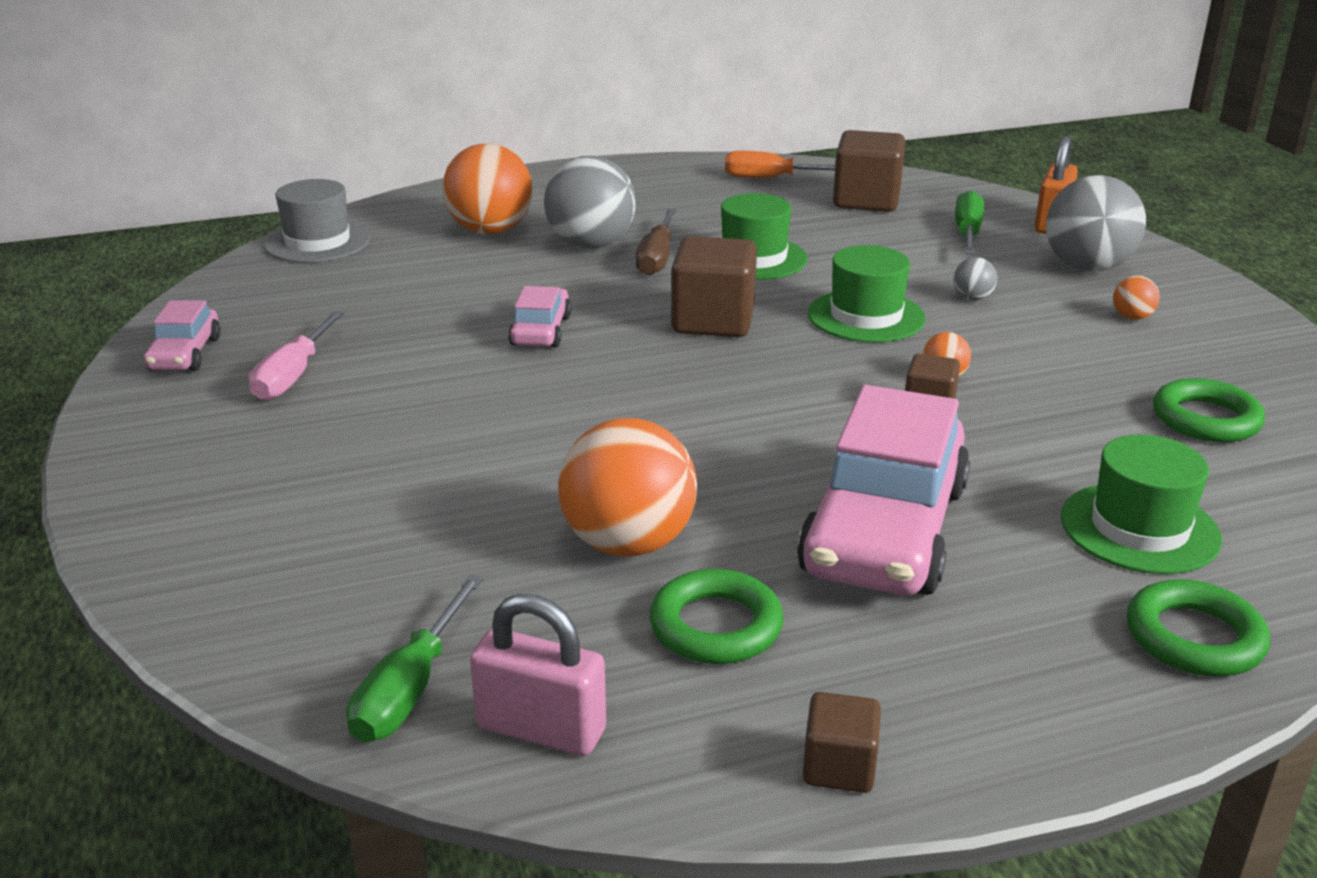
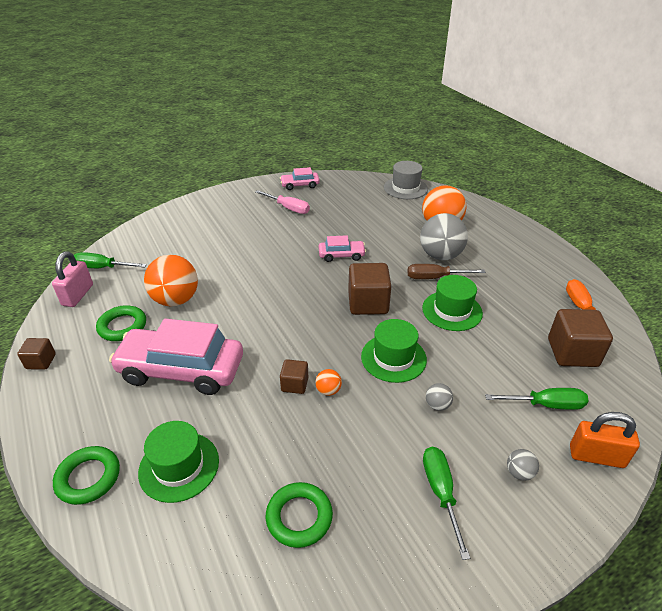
camera: 80 degrees right, 10 degrees up
(293, 376) = (288, 208): pink screwdriver -> pink screwdriver turned 150 degrees counterclockwise
(1087, 267) = (519, 473): grey ball -> grey ball, size x0.43
(1132, 317) = (440, 492): orange ball -> green screwdriver

